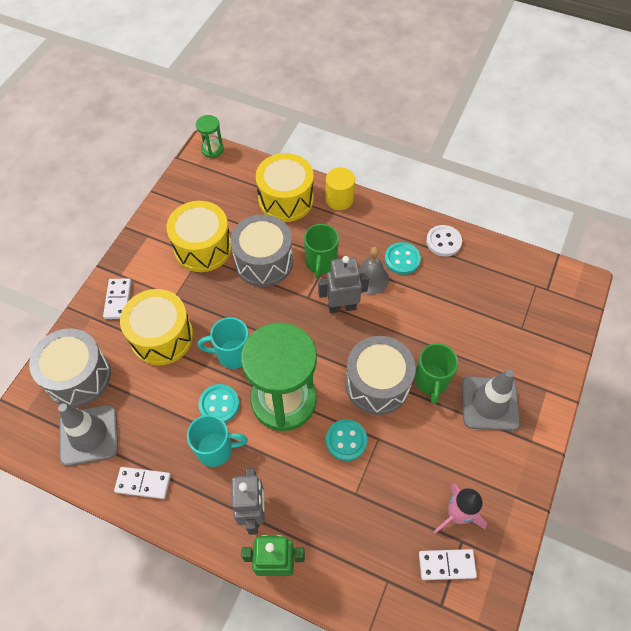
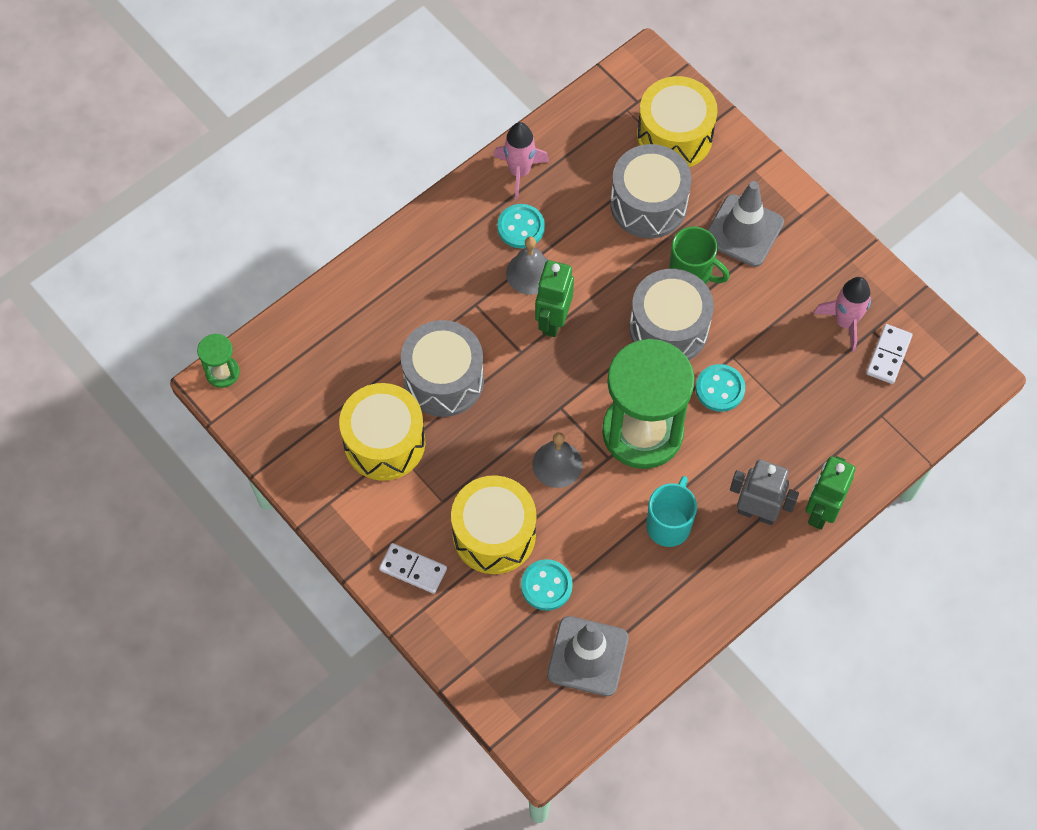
camera: 65 degrees left, 5 degrees up
(78, 376) = (503, 647): grey drum -> grey drum (648, 204)
(143, 483) = (674, 614): white domino -> none
(219, 404) = (616, 502): turquoise button -> turquoise button (546, 586)
(232, 354) = (557, 464): turquoise mug -> grey bell
(286, 199) = (360, 316): yellow drum -> yellow drum (674, 136)
(320, 263) = (479, 317): green mug -> none
(339, 199) = (394, 255): yellow cylinder -> none
(342, 306) = (552, 320): grey robot -> green robot
(443, 242) = (519, 172): white button -> pink rocket

